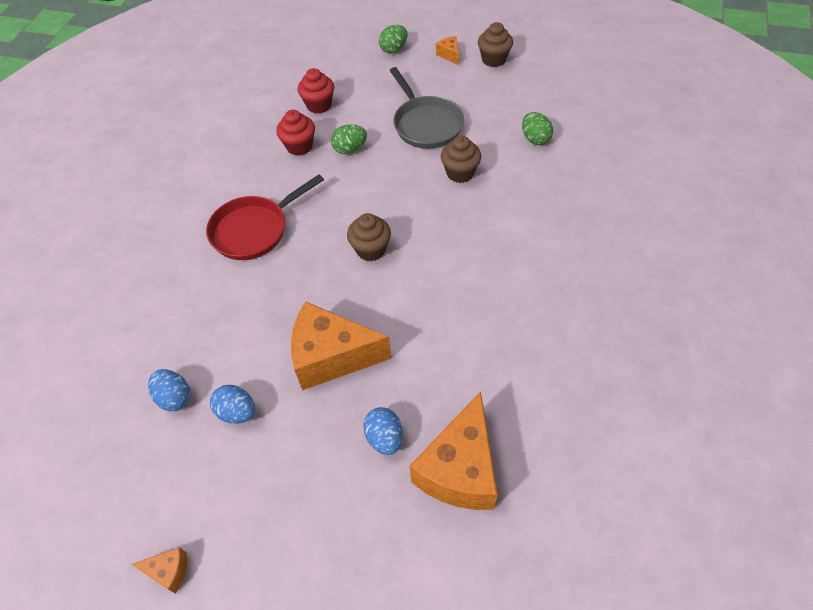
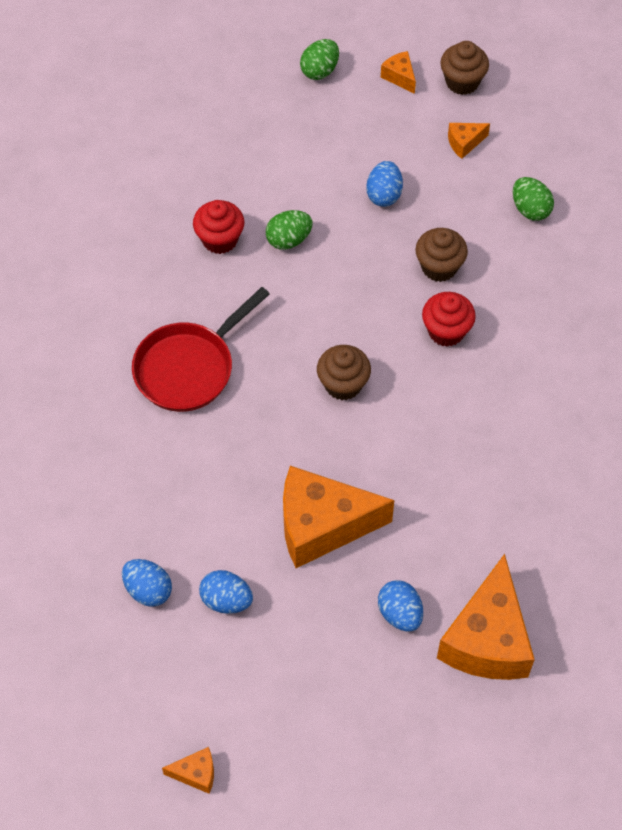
camera: 10 degrees left, 5 degrees up
(319, 105) = (232, 171): red cupcake -> red cupcake (446, 331)
(426, 124) = (384, 194): grey pan -> blue egg
(490, 95) = (464, 143): none -> orange cheese

